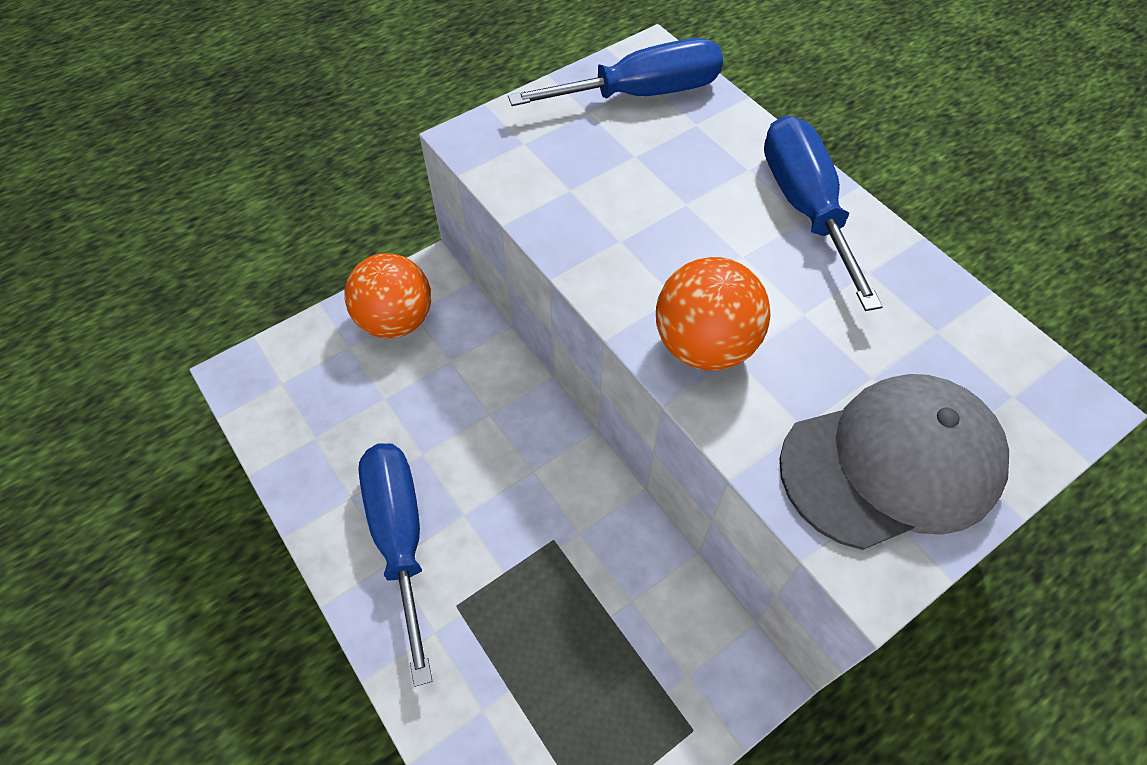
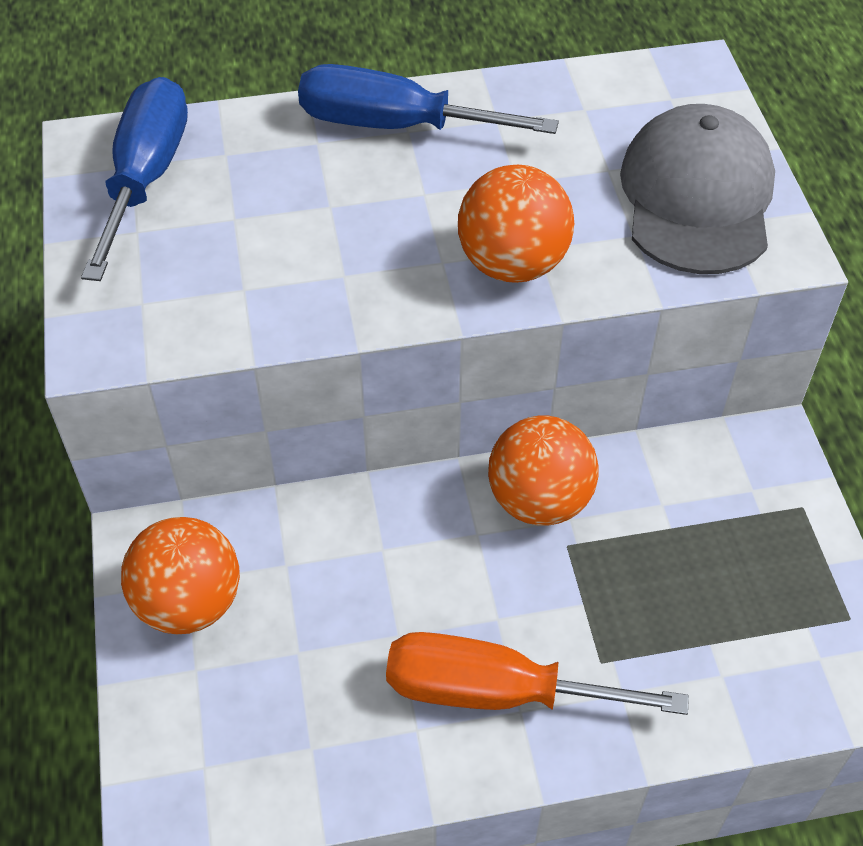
camera: 65 degrees left, 5 degrees down
(400, 537) = (495, 692): blue screwdriver -> orange screwdriver
(585, 502) = (539, 500): none -> orange ball

